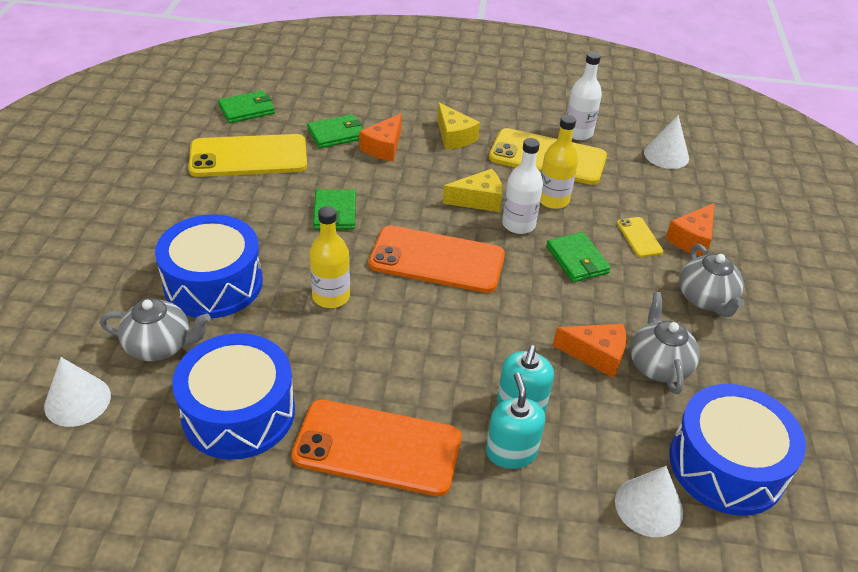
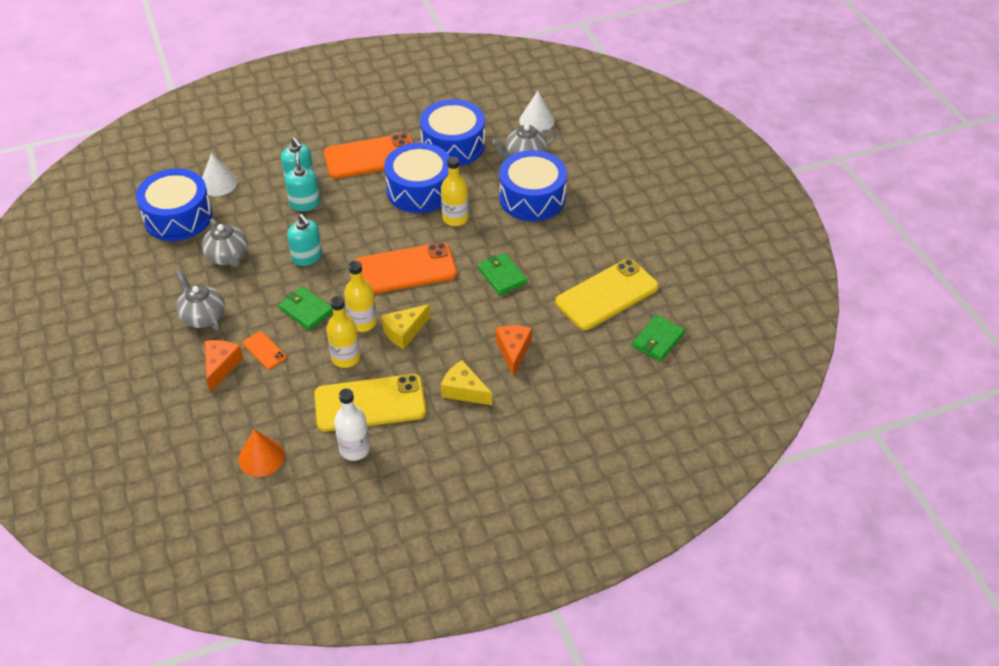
camera: 155 degrees right, 5 degrees up
(336, 134) = (562, 348): green wallet -> none
(345, 356) = (419, 190): none -> blue drum
(518, 224) = (362, 322): white bottle -> yellow bottle
(550, 322) = (307, 257): none -> turquoise soap dispenser
(596, 355) = (270, 248): orange cheese -> none
(639, 237) = (264, 350): yellow phone -> orange phone
(666, 155) = (261, 457): white cone -> orange cone

